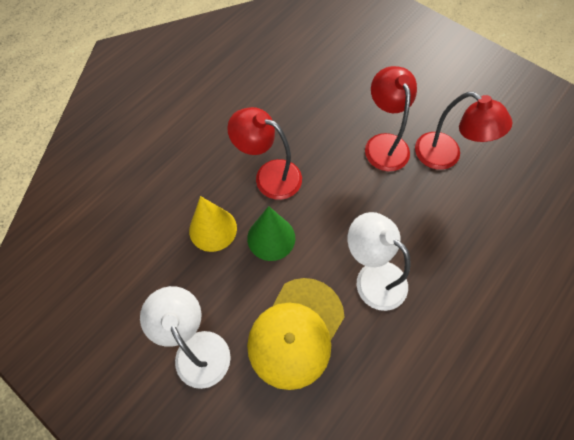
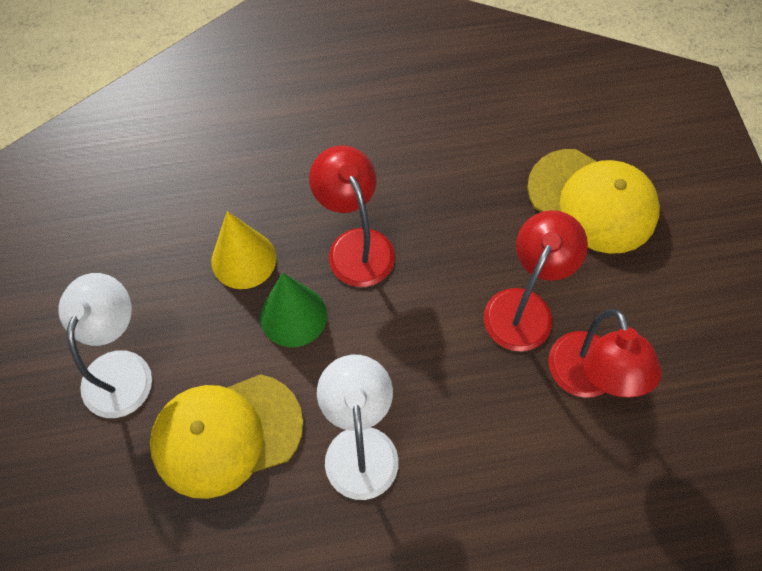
camera: 40 degrees right, 0 degrees up
(366, 70) = (592, 201): none -> yellow cap

